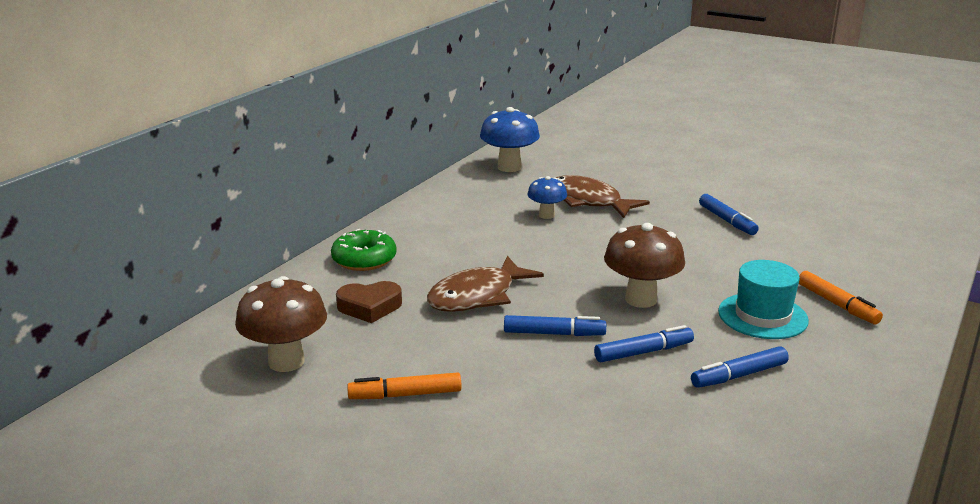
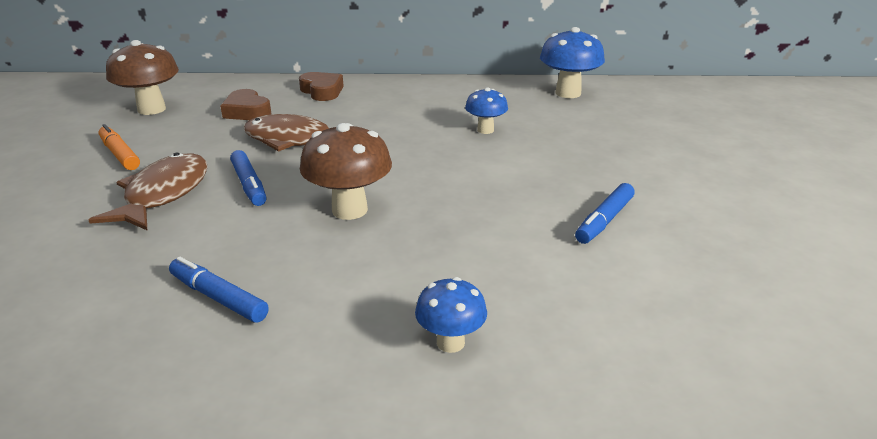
camera: 60 degrees right, 5 degrees up
(364, 259) = (322, 91): green donut -> brown heart
(589, 201) = (544, 140): brown fish -> brown fish (163, 194)
(643, 352) = (239, 233): blue marker -> none
(762, 316) = (370, 289): turquoise hat -> none
(837, 304) = (450, 342): orange marker -> blue mushroom

